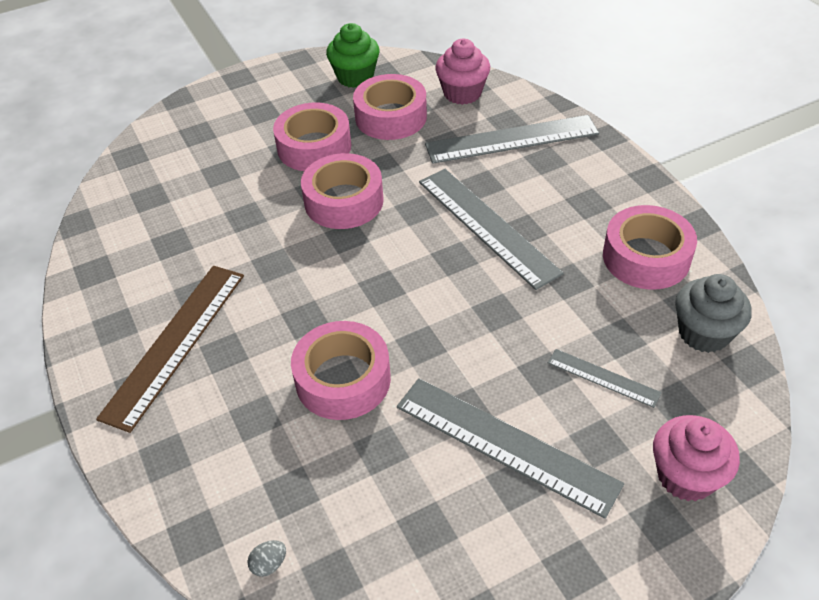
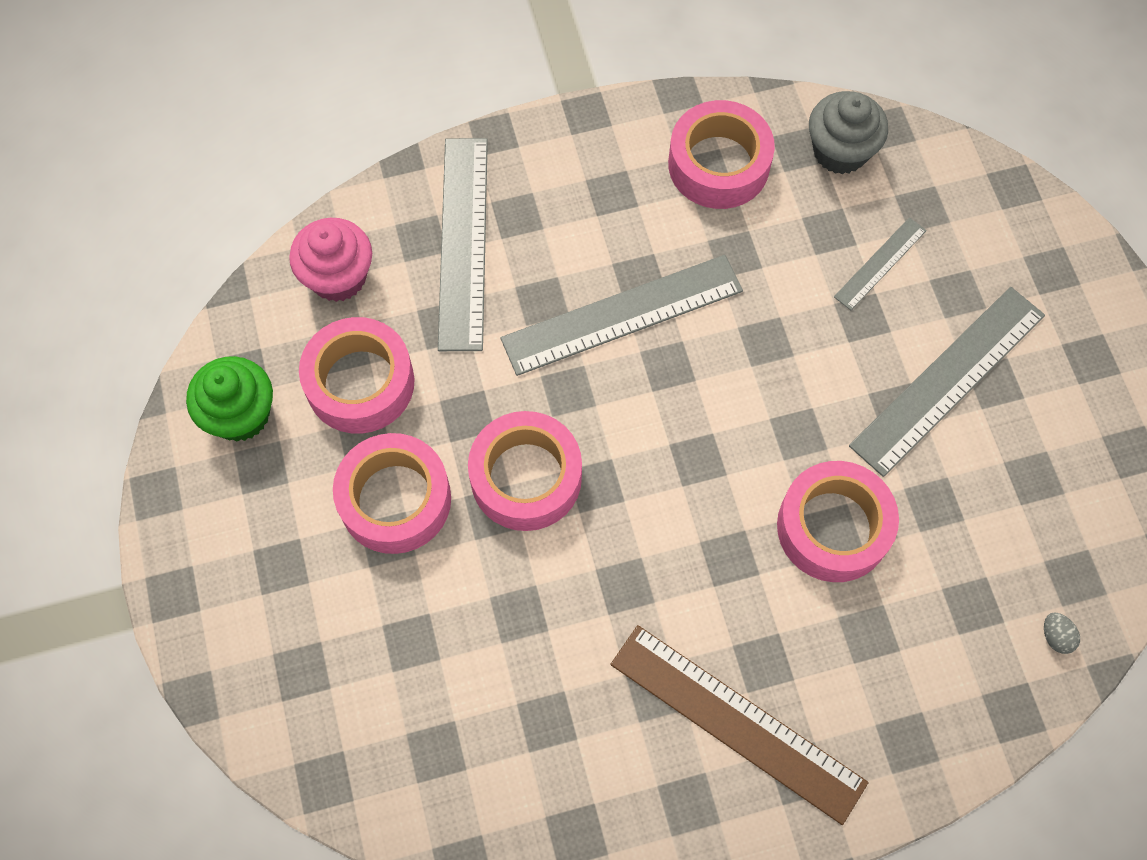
camera: 80 degrees left, 20 degrees up
(686, 476) = (1008, 232): pink cupcake -> none

